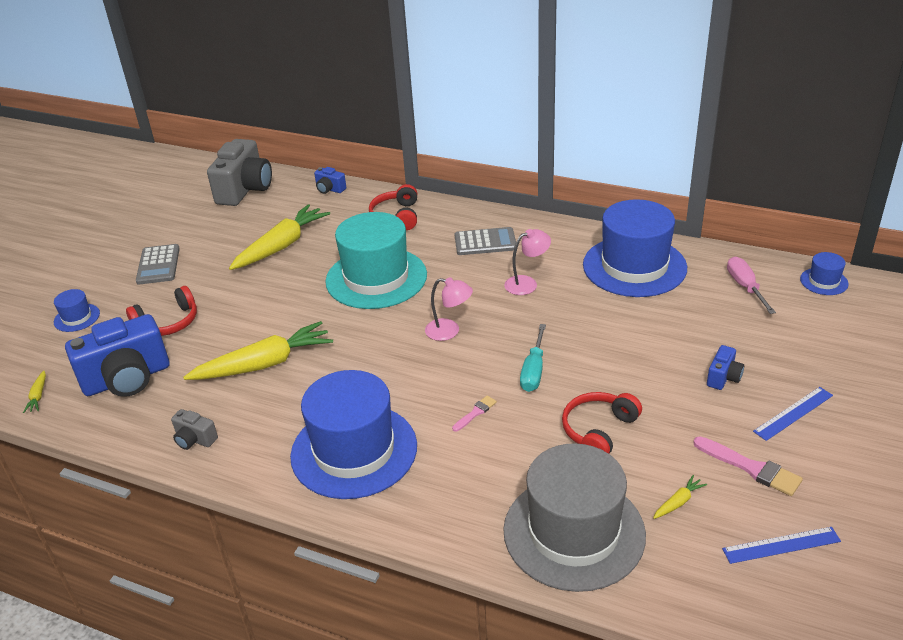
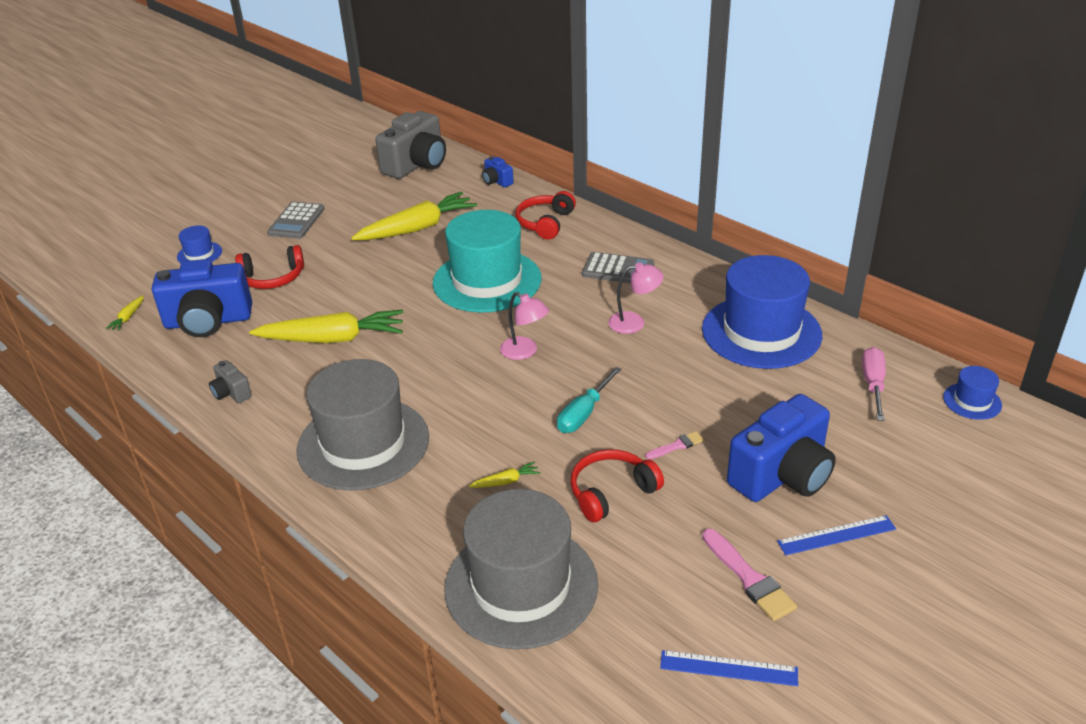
camera: 20 degrees right, 0 degrees up
(354, 450) = (363, 443): blue hat -> grey hat
(475, 413) = (499, 439): pink brush -> pink brush (677, 446)
(678, 502) = (647, 589): yellow carrot -> yellow carrot (506, 481)
(723, 377) = (782, 475): blue camera -> blue camera, size x2.20

